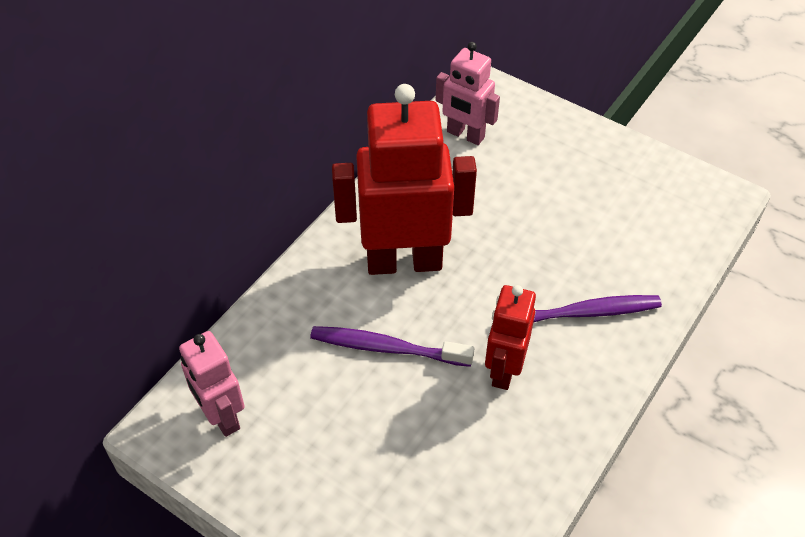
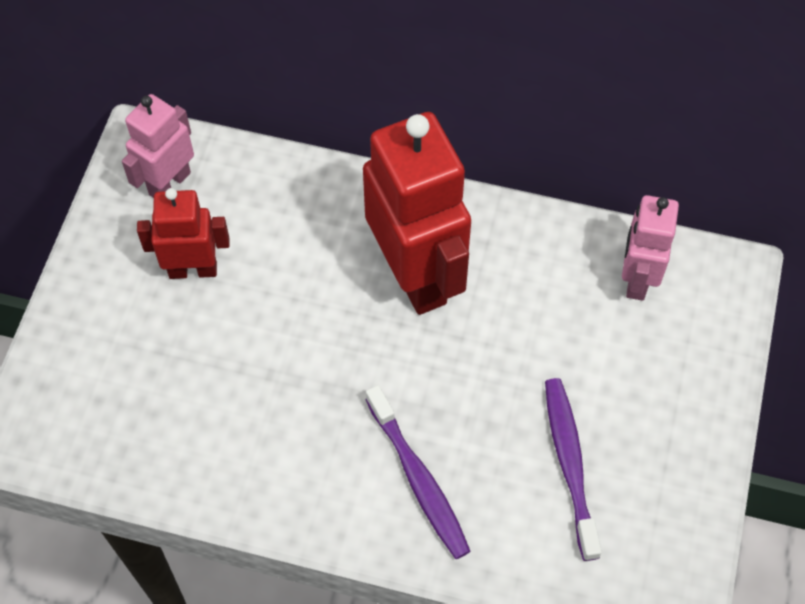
camera: 70 degrees right, 10 degrees up
(388, 348) = (297, 297): purple toothbrush -> purple toothbrush (570, 465)
(504, 370) = (310, 414): red robot -> red robot (193, 269)

